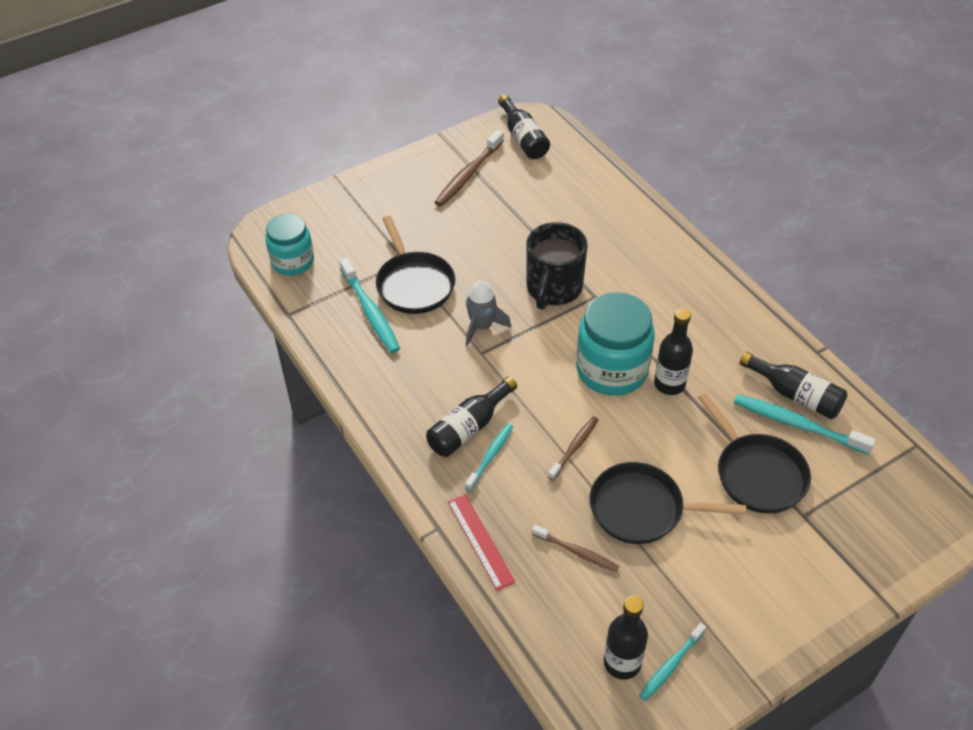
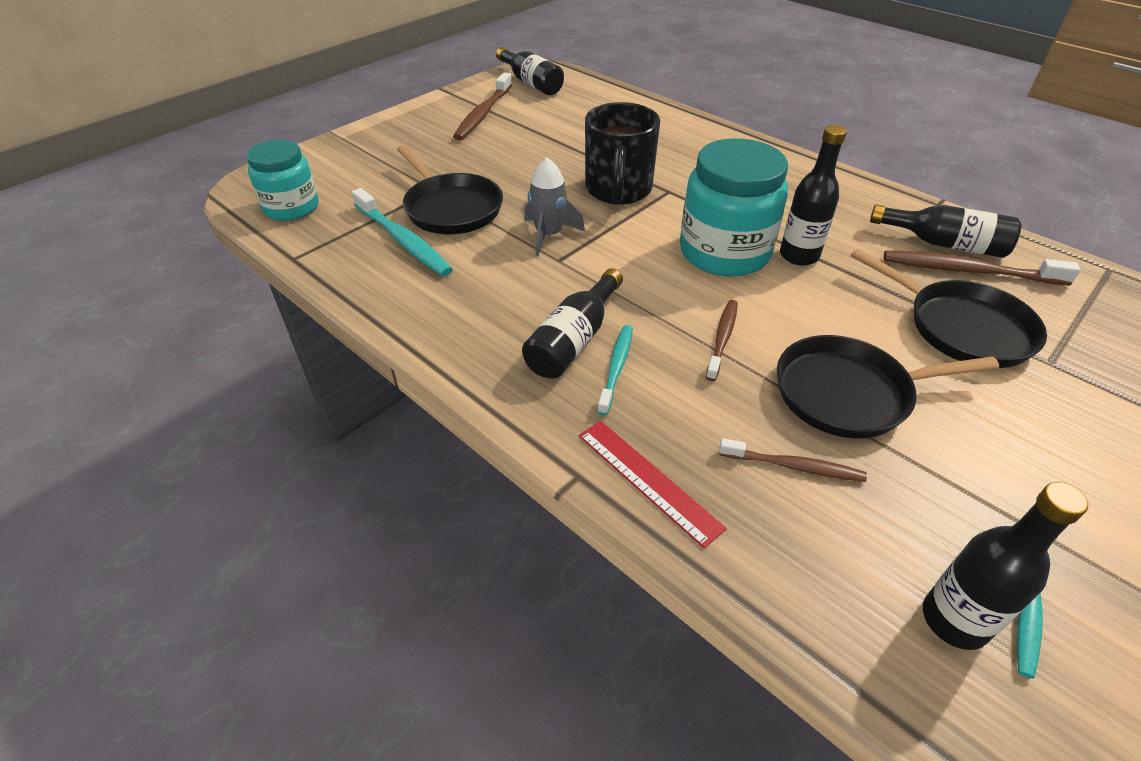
camera: 15 degrees left, 5 degrees down
(797, 424) = (968, 271): turquoise toothbrush -> brown toothbrush

